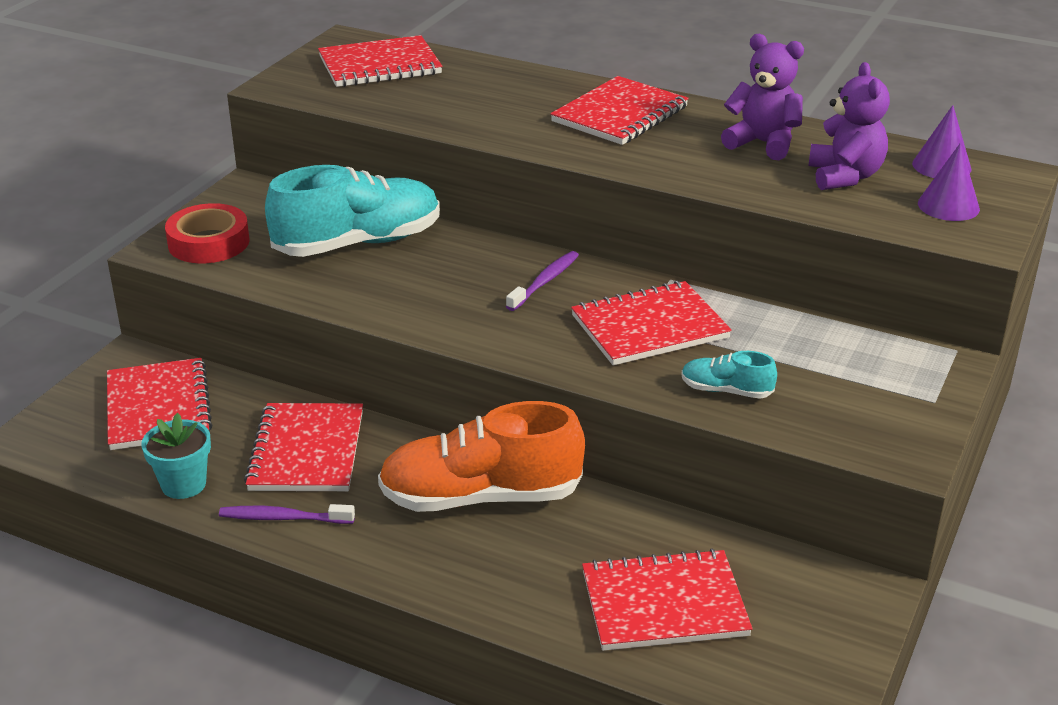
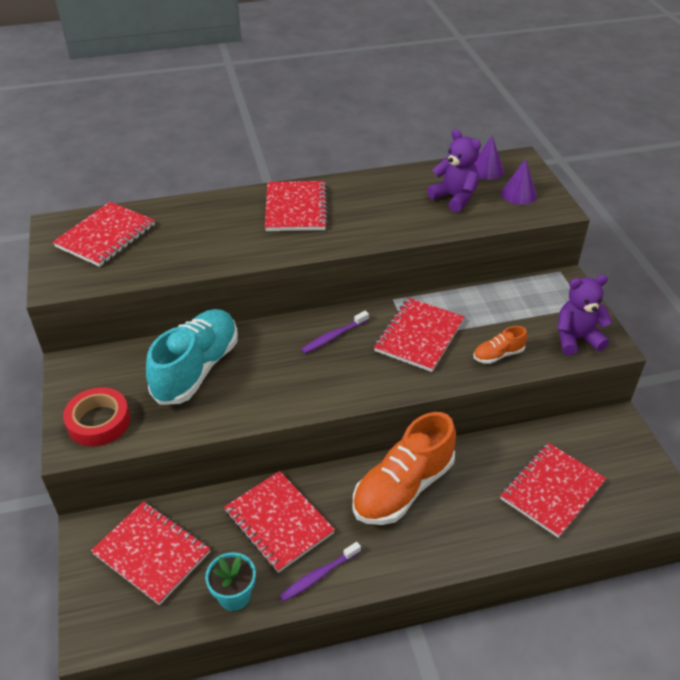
camera: 40 degrees left, 10 degrees up
(544, 282) = (333, 336): purple toothbrush -> purple toothbrush turned 120 degrees counterclockwise
(726, 391) = (498, 355): turquoise shoe -> orange shoe
(763, 143) = (391, 194): purple teddy bear -> purple teddy bear (576, 339)

